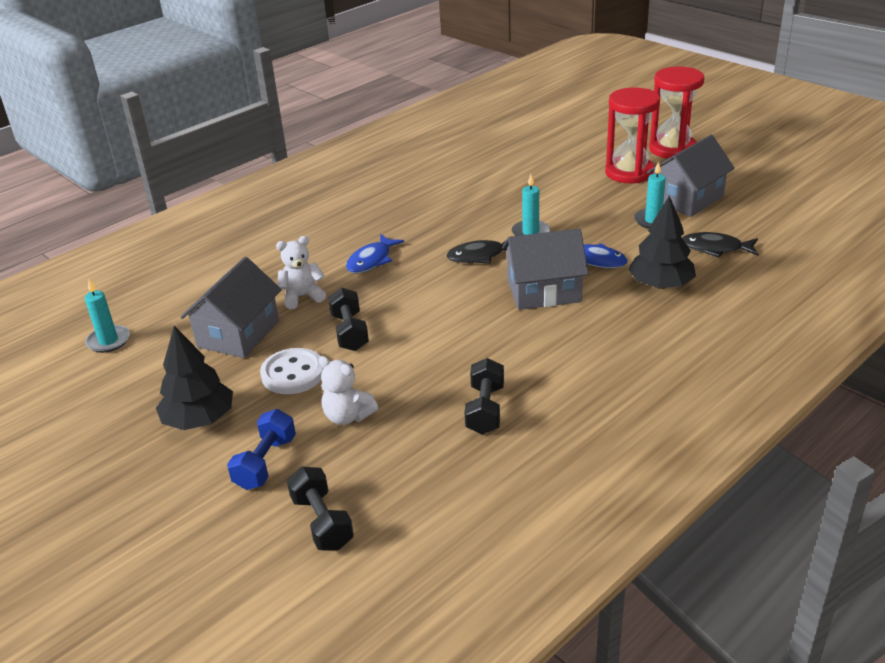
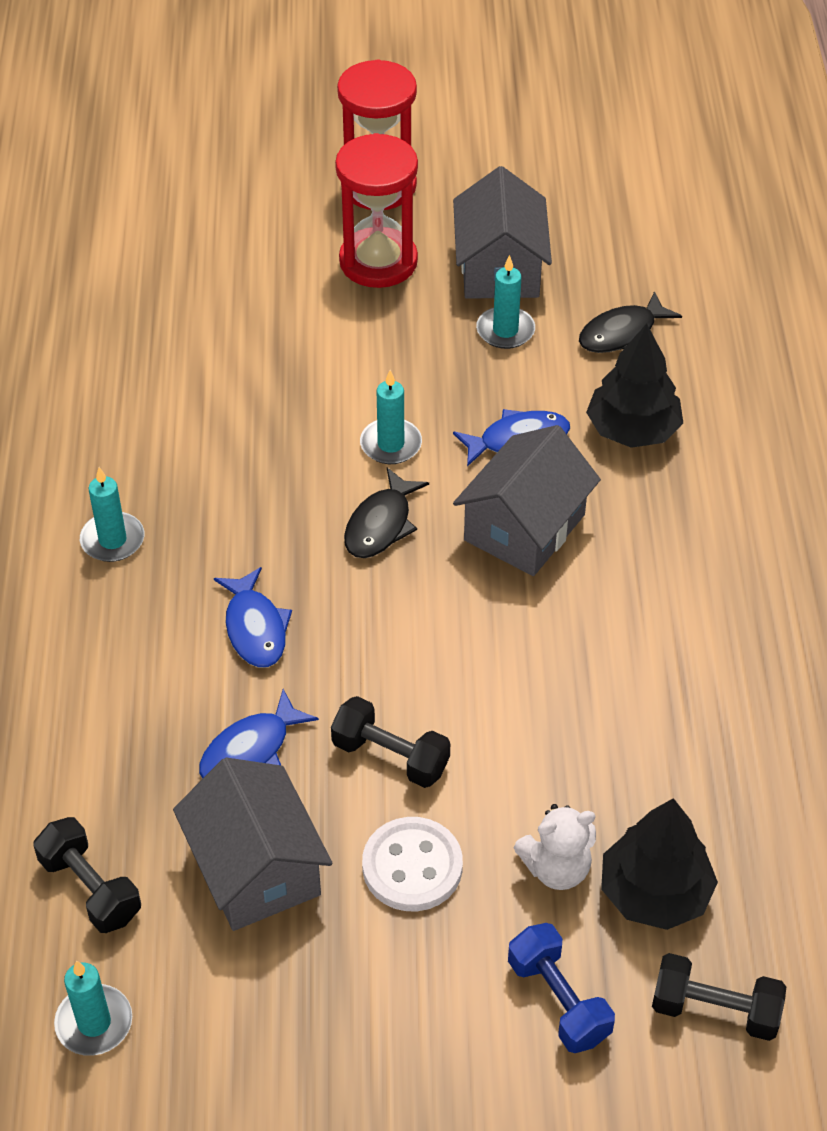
camera: 50 degrees left, 15 degrees up
(199, 420) = (400, 1018): black tree -> black tree (654, 893)
(302, 296) = (251, 750): white teddy bear -> blue fish
(367, 206) = (112, 540): none -> turquoise candle
(485, 409) = (679, 740): black dumbbell -> black dumbbell (90, 888)

